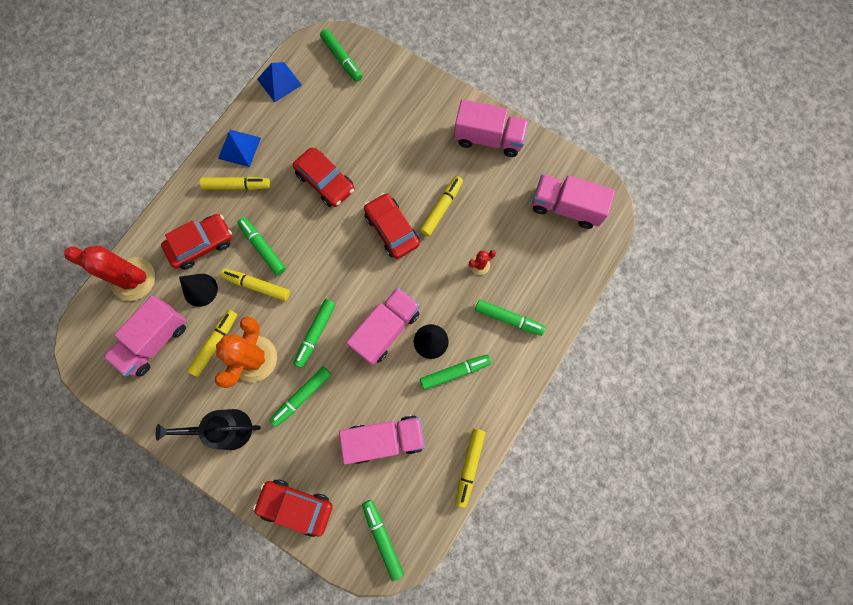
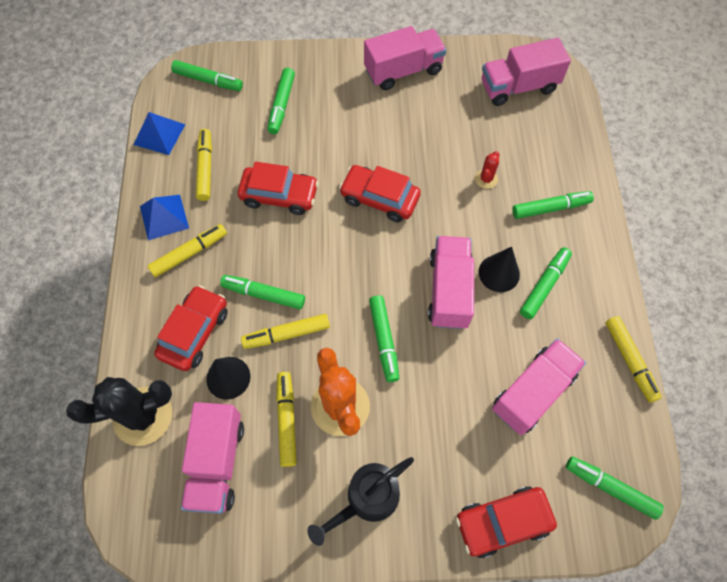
camera: 35 degrees left, 10 degrees down
(133, 279) = (143, 416): red cactus -> black cactus
(302, 396) = (419, 409): green marker -> green marker (281, 105)
(441, 208) = (410, 152): yellow marker -> yellow marker (205, 168)

